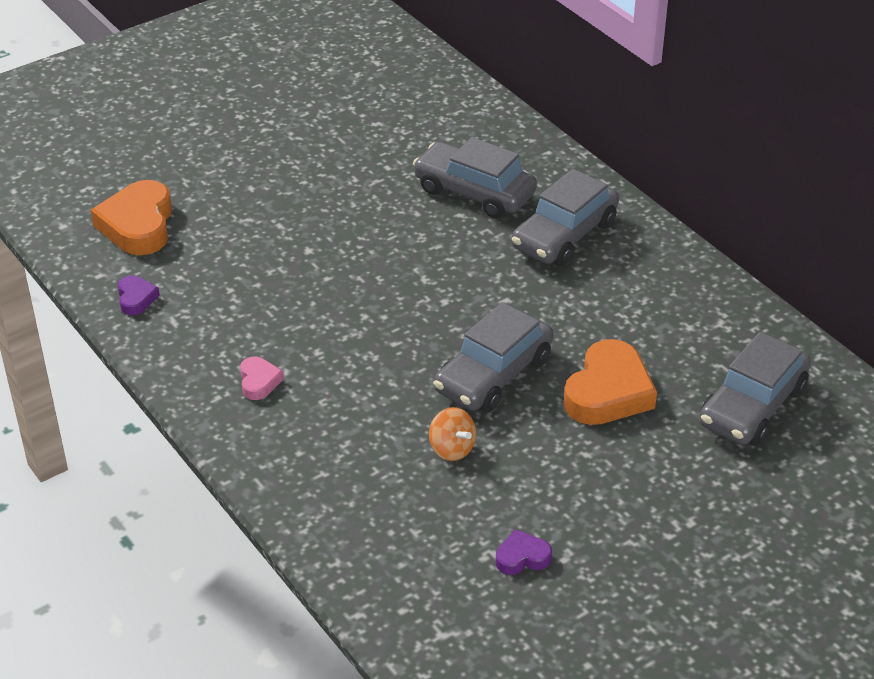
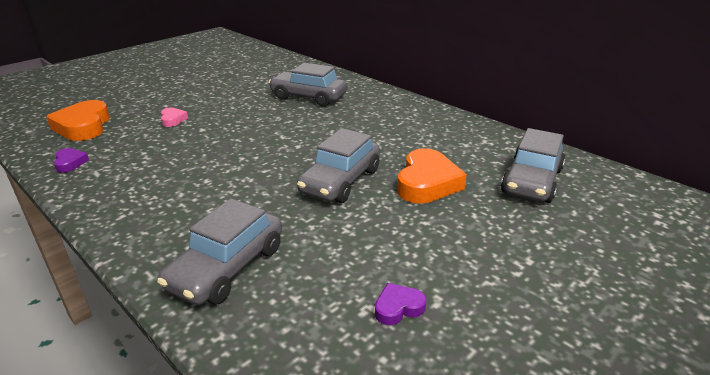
camera: 10 degrees left, 10 degrees down
(259, 381) = (158, 202): pink heart -> pink heart (173, 120)
(452, 449) = (318, 230): orange spinning top -> none
(564, 235) = (369, 110): grey car -> grey car (227, 267)

